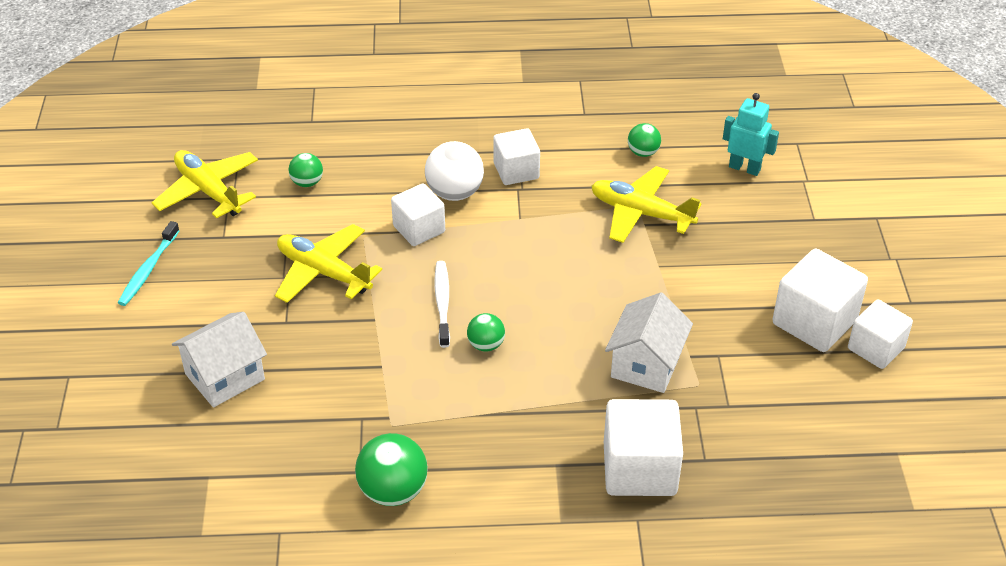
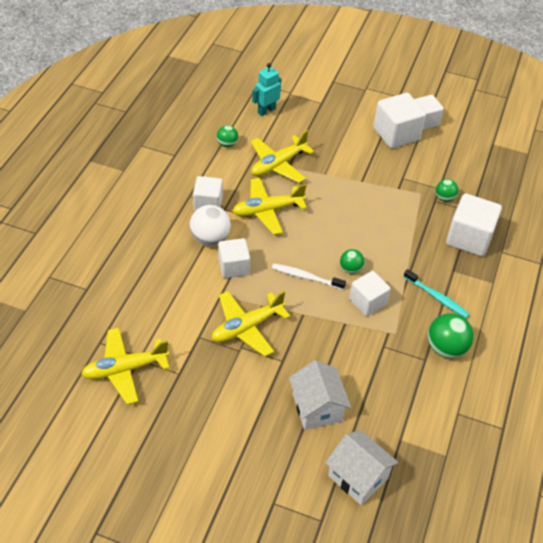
camera: 70 degrees left, 5 degrees up
(148, 270) = (189, 427): turquoise toothbrush -> turquoise toothbrush (437, 297)
(307, 182) = (152, 310): green ball -> green ball (444, 198)
(434, 379) = (367, 302): none -> white cube
(542, 229) = (267, 210): none -> yellow plane
(646, 364) = (397, 207): white house -> white house (358, 477)

